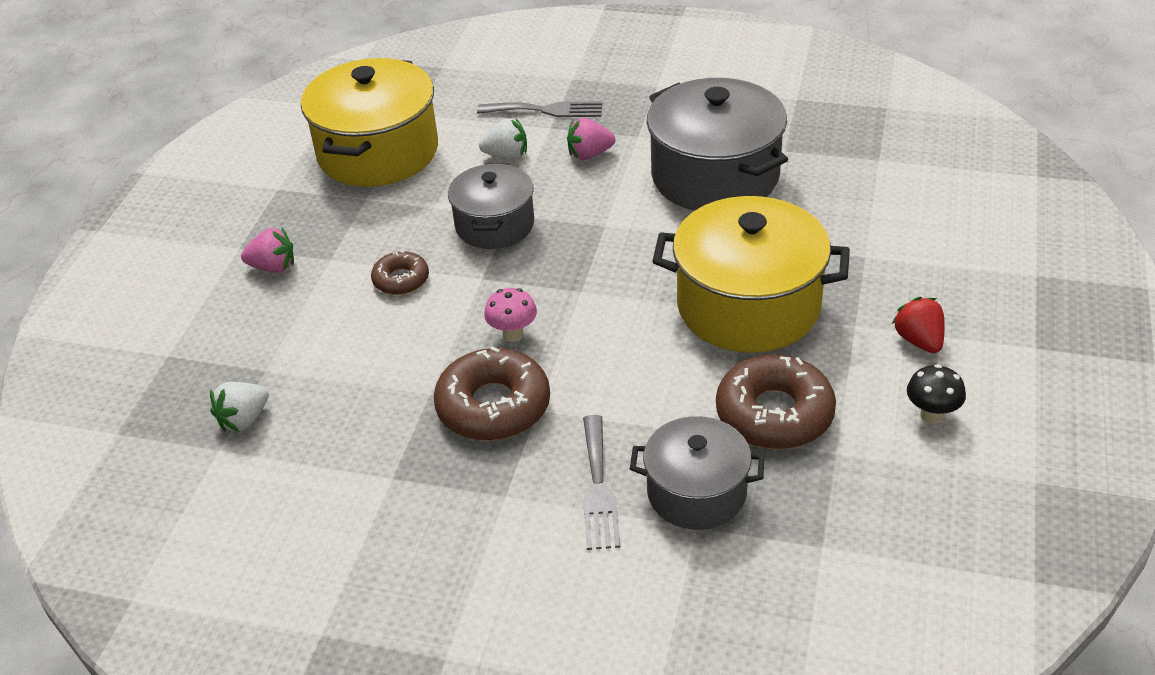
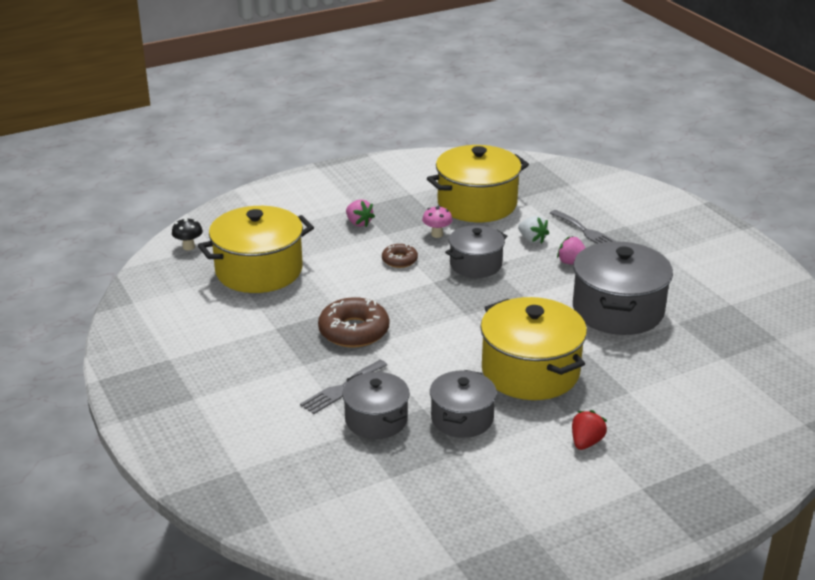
camera: 45 degrees right, 10 degrees down
(244, 420) = (259, 271): white strawberry -> yellow pot
(513, 334) = (408, 311): pink mushroom -> pink mushroom (437, 234)
(774, 414) = (462, 418): brown donut -> grey pot
(931, 415) = (533, 472): black mushroom -> black mushroom (188, 247)

